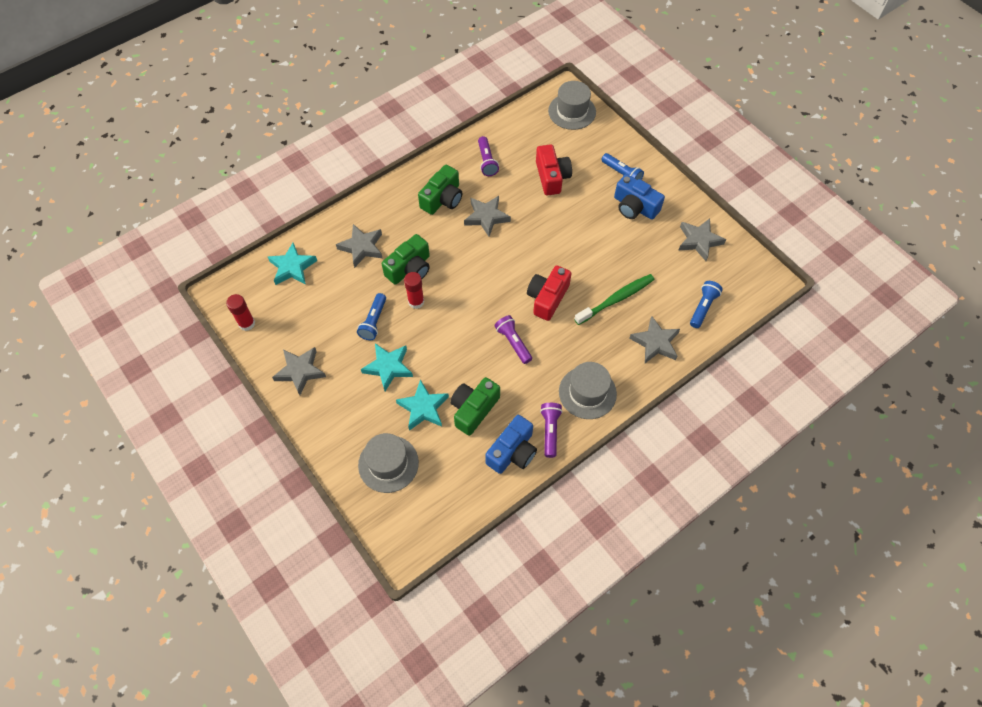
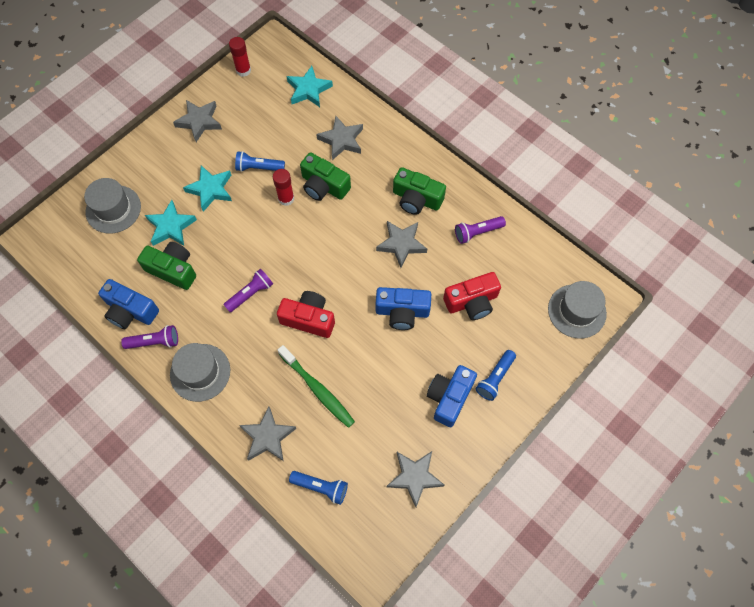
camera: 80 degrees right, 5 degrees up
(552, 227) = (402, 312): none -> blue camera

